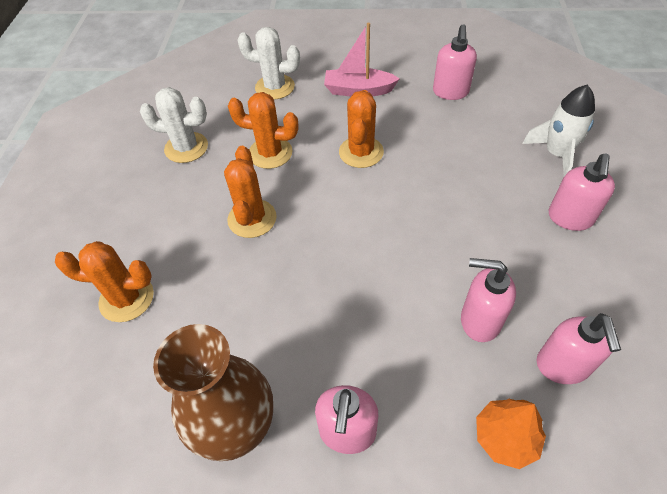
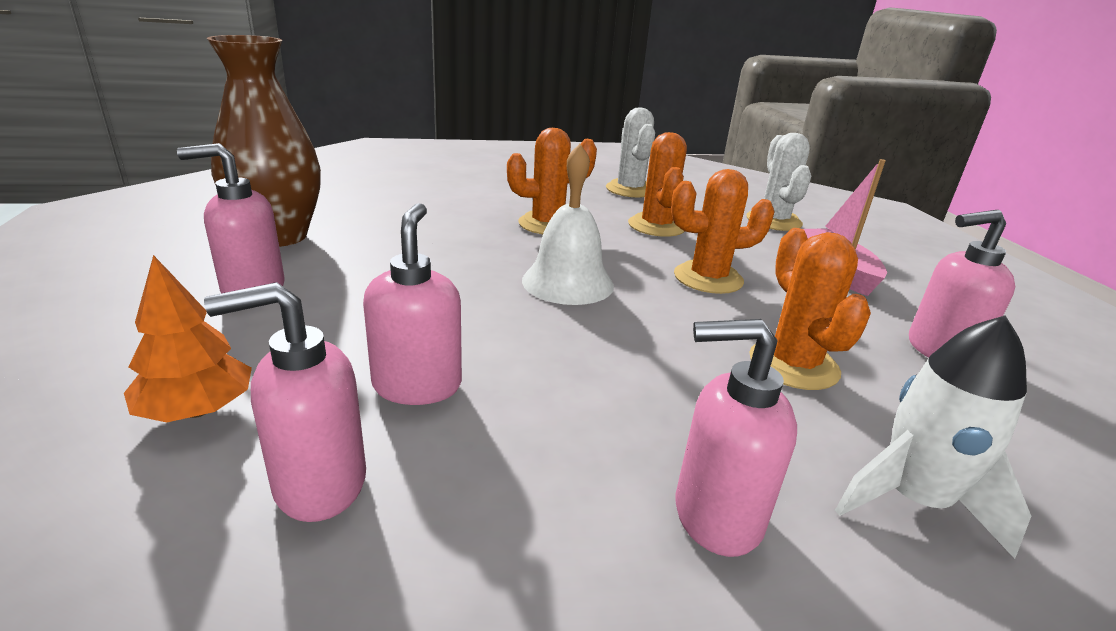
camera: 70 degrees right, 25 degrees down
(127, 298) = (428, 185): orange cactus -> orange cactus (793, 365)
(358, 226) = (567, 282): none -> white bell

